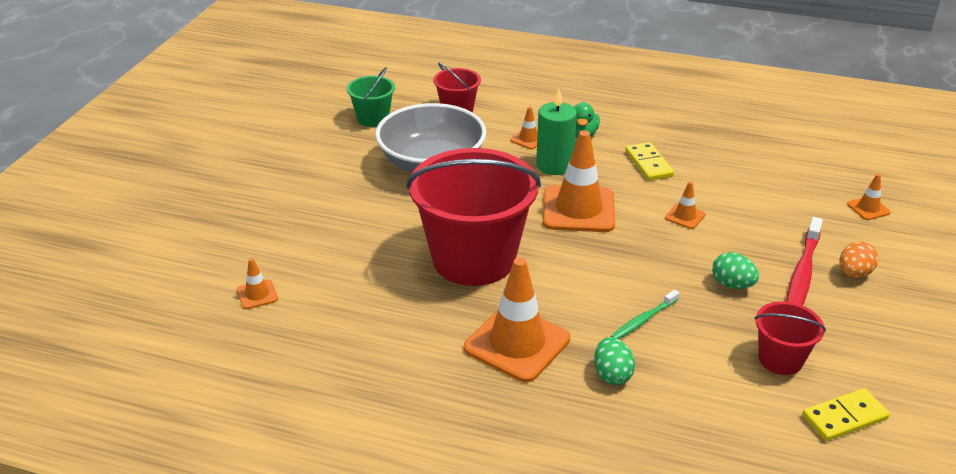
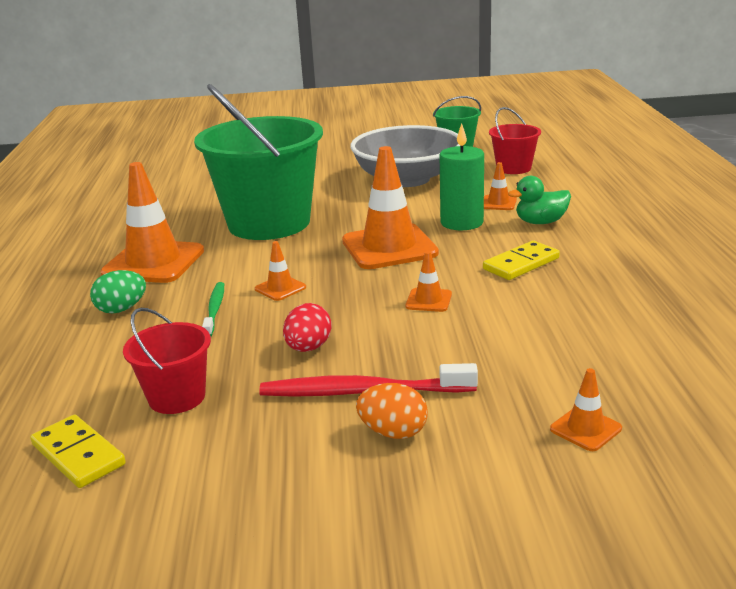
camera: 70 degrees right, 10 degrees down
(257, 294) = (178, 172): orange traffic cone -> orange traffic cone (280, 288)
(473, 259) = (269, 223): red bucket -> green bucket
(643, 320) = (215, 310): green toothbrush -> green toothbrush turned 60 degrees clockwise
(732, 284) = (308, 348): green egg -> red egg

